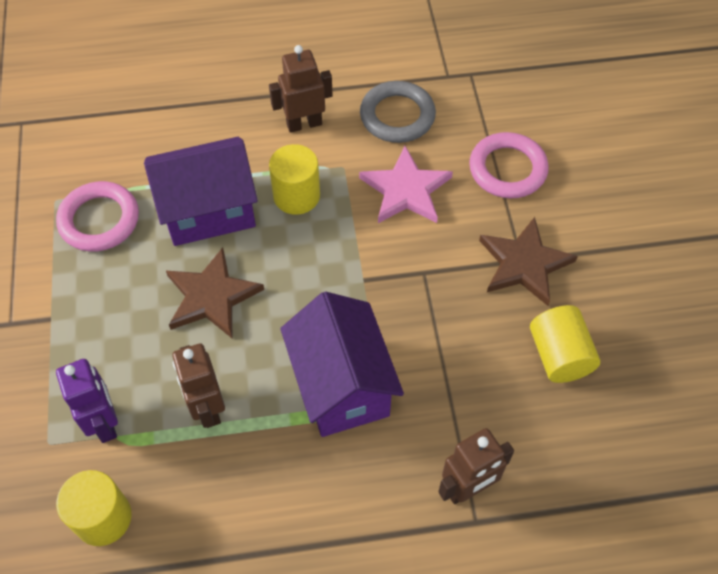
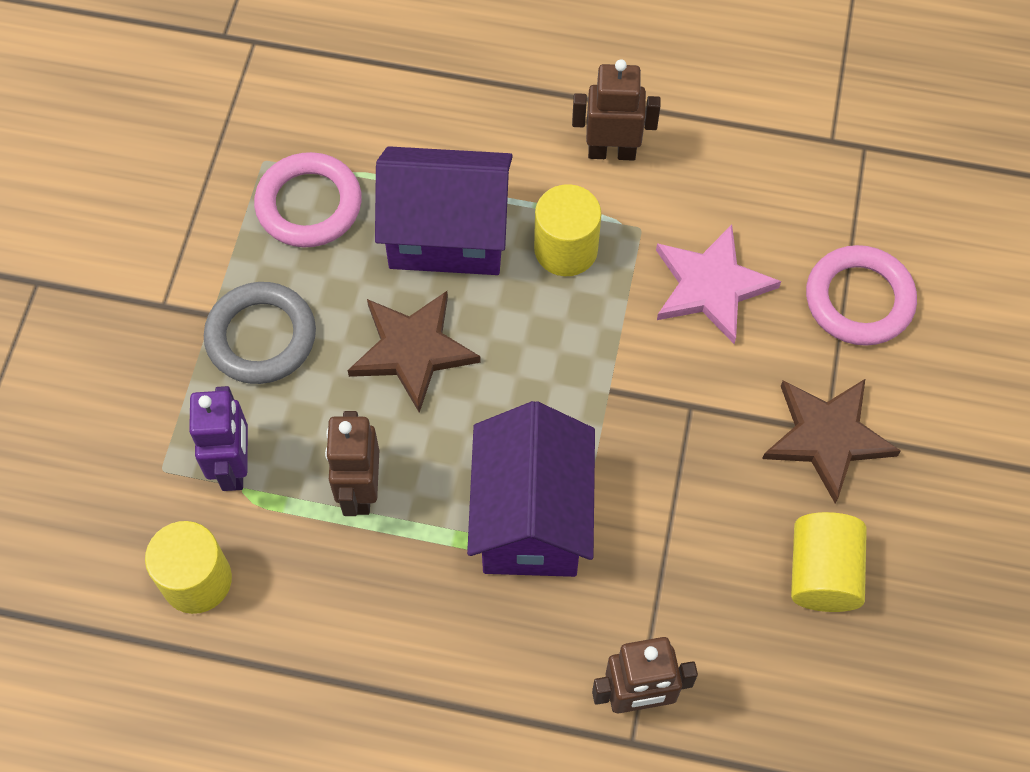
camera: 20 degrees right, 5 degrees up
(397, 116) = (740, 178): grey ring -> grey ring (261, 337)

